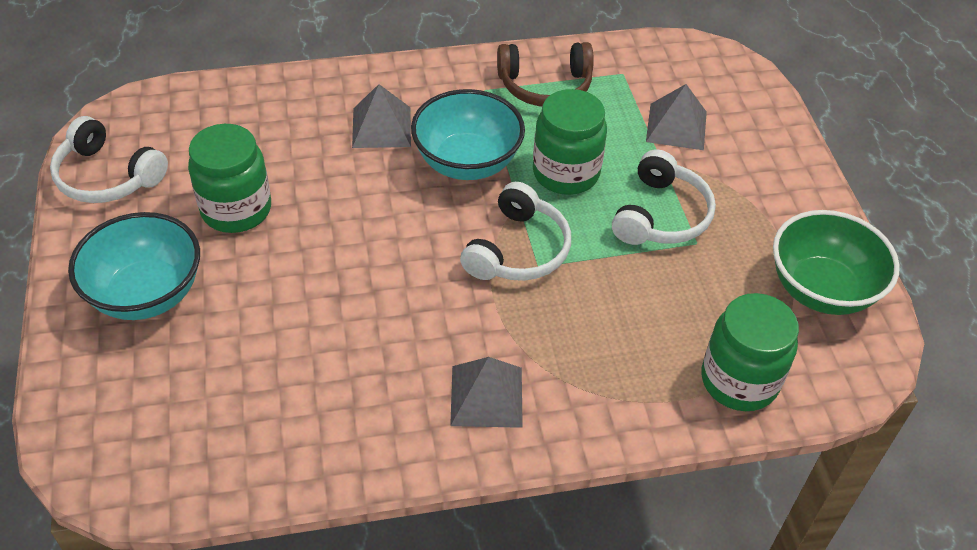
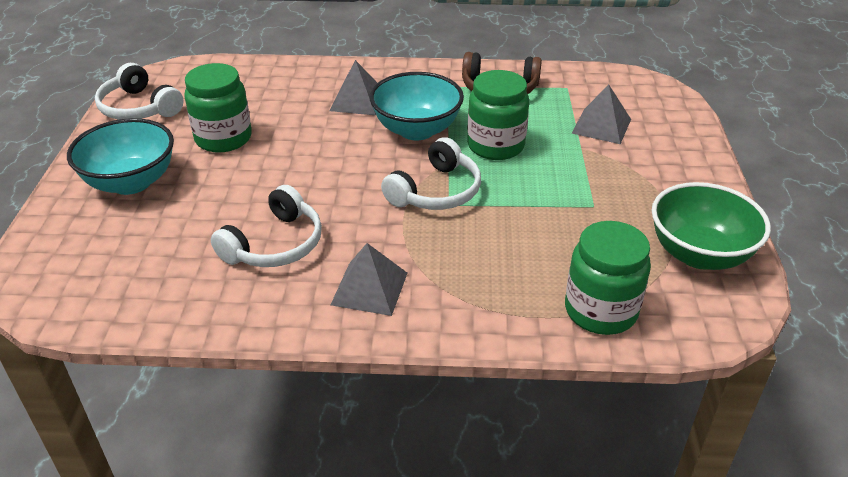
camera: 15 degrees right, 10 degrees down
(661, 215) = (568, 183): white headphones -> white headphones (275, 244)

